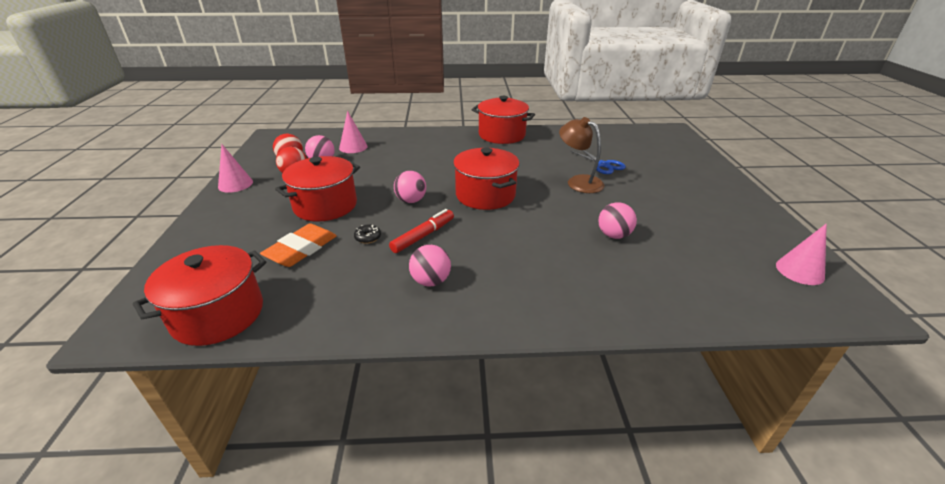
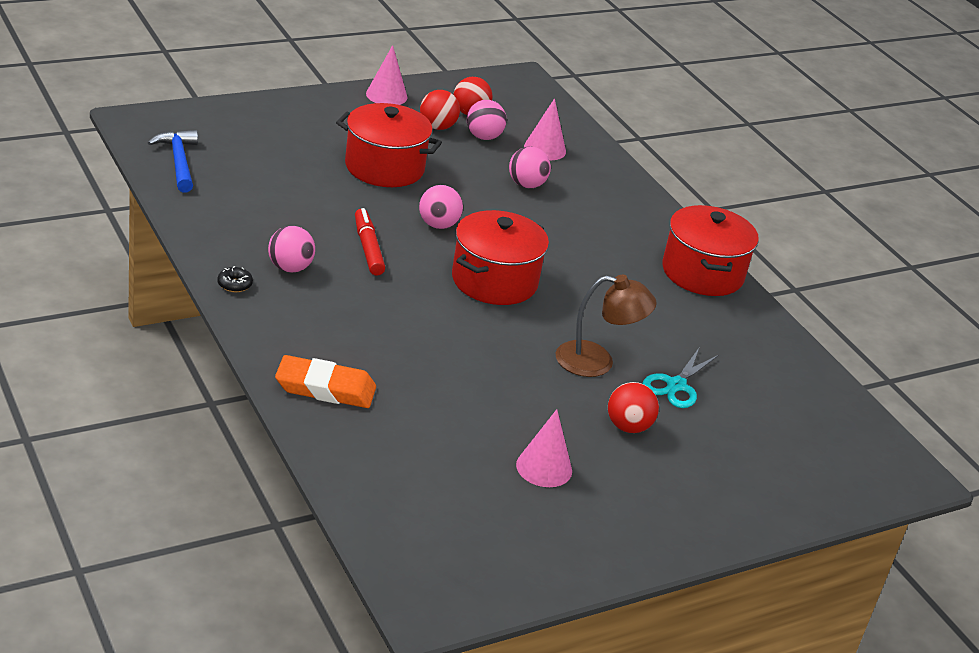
camera: 60 degrees right, 0 degrees up
(218, 314) = (178, 161): red pot -> blue hammer
(301, 249) = (294, 176): orange eraser -> orange eraser (325, 388)
(368, 237) = (340, 212): black donut -> black donut (234, 284)
(423, 236) = (368, 248): red marker -> red marker turned 120 degrees counterclockwise
(578, 182) = (597, 362): brown lamp -> brown lamp turned 75 degrees clockwise
(603, 165) = (676, 385): blue scissors -> turquoise scissors
(613, 235) = (466, 397): pink ball -> pink ball (526, 185)
(642, 187) = (628, 427): none -> red ball
(799, 271) = (483, 563): pink cone -> pink cone (544, 468)

